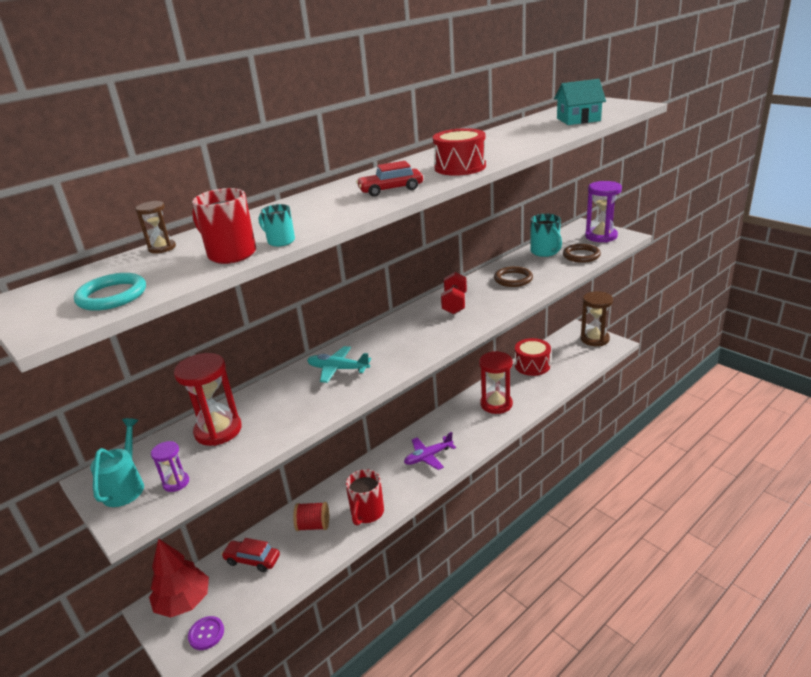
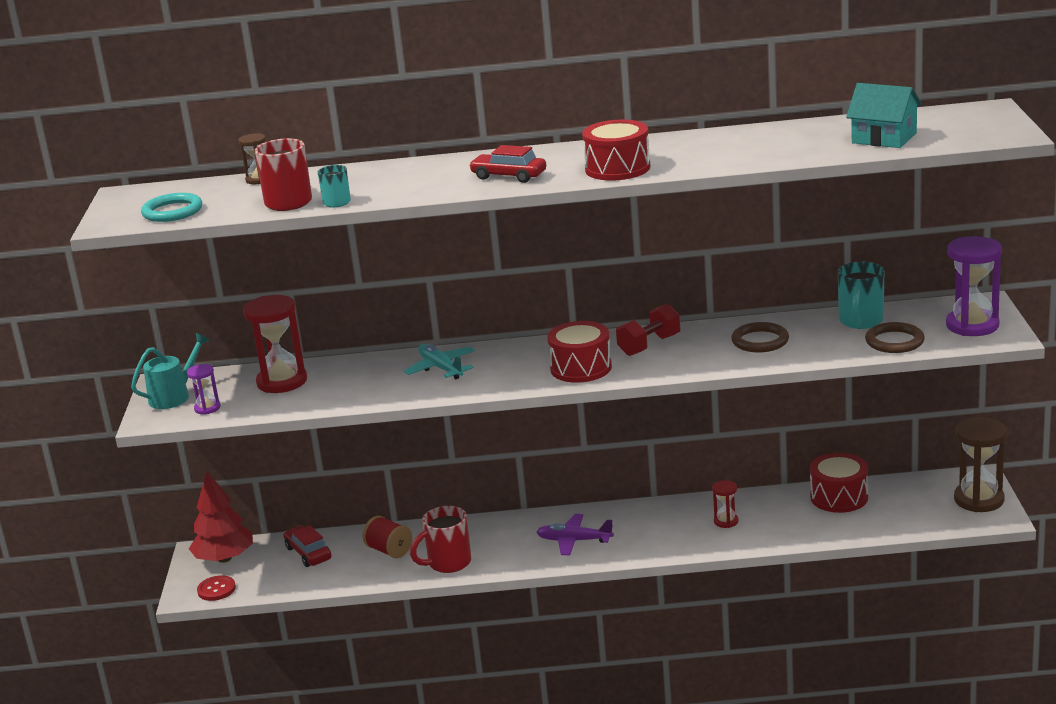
camera: 40 degrees right, 5 degrees down
(206, 634) = (216, 589): purple button -> red button
(436, 332) = (581, 368): none -> red drum
(496, 404) = (726, 521): red hourglass -> red hourglass, size x0.50

